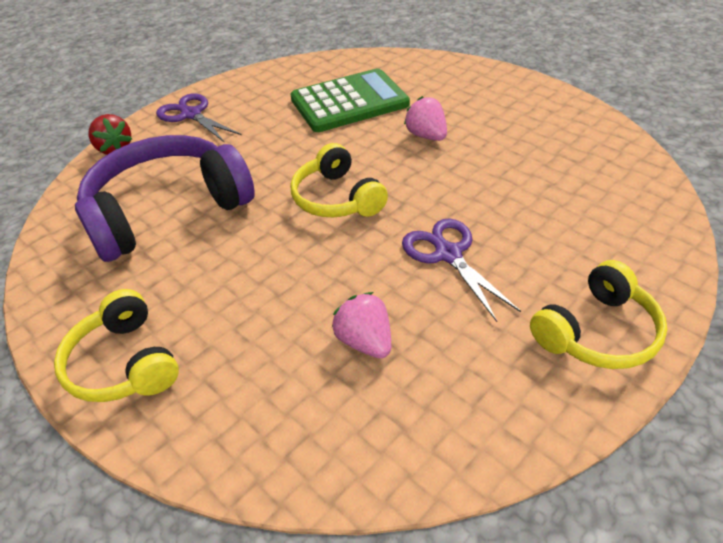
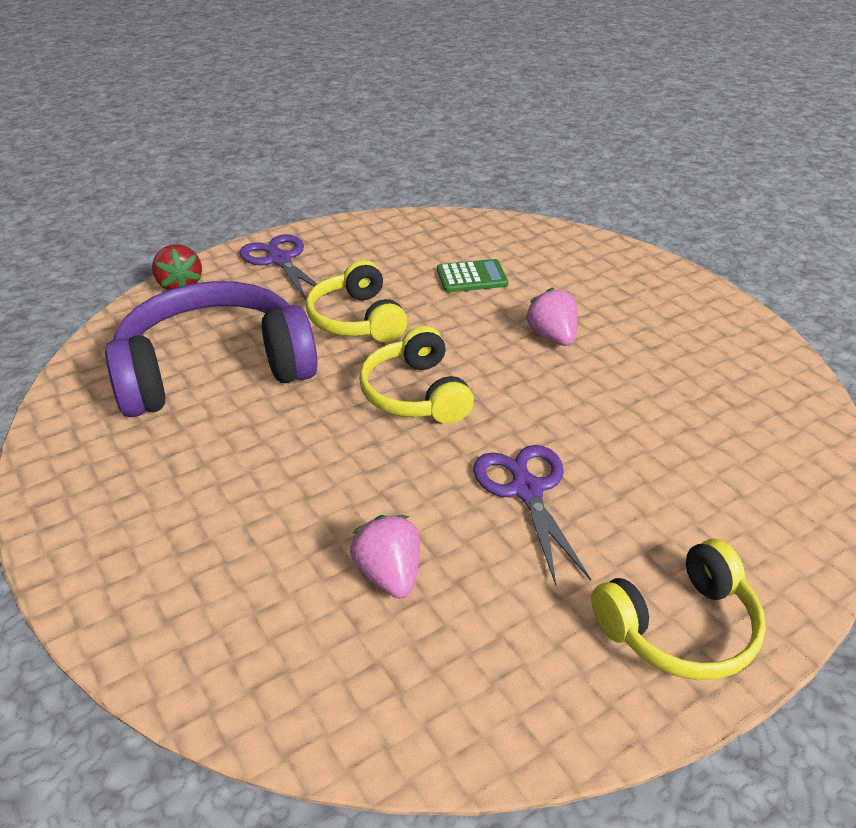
camera: 10 degrees right, 5 degrees down
(123, 363) = (108, 538): yellow headphones -> yellow headphones (356, 320)
(349, 102) = (472, 277): green calculator -> green calculator, size x0.50

